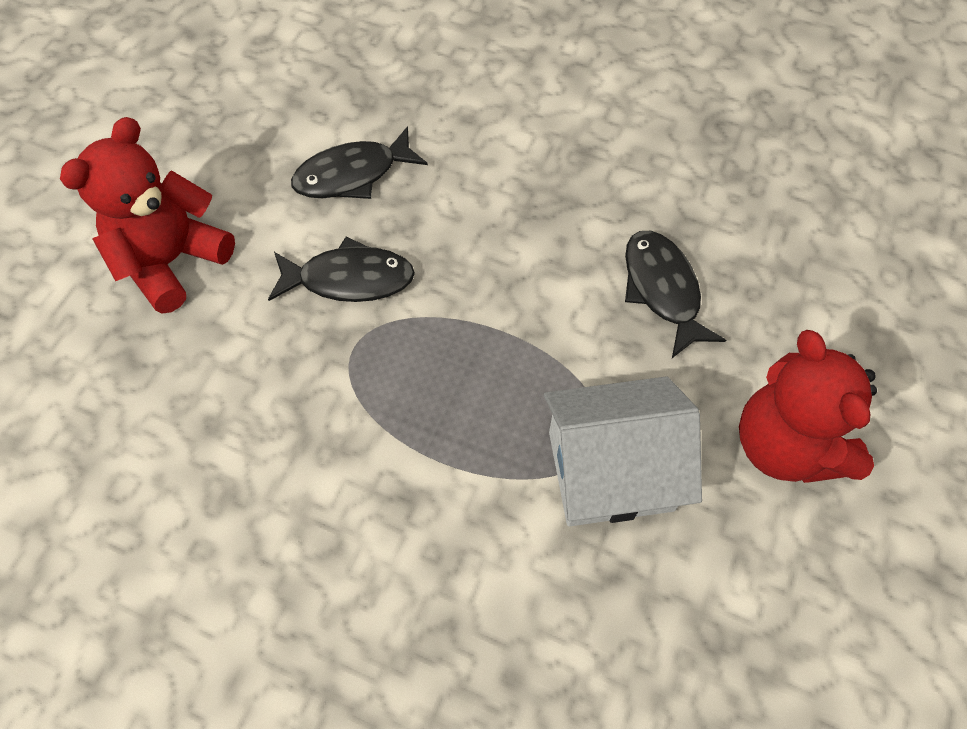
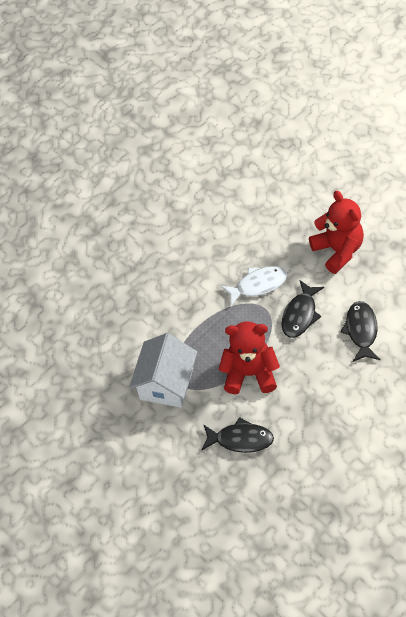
camera: 120 degrees right, 5 degrees down
(298, 378) = (258, 285): none -> white fish
(786, 445) = (145, 454): red teddy bear -> red teddy bear (250, 373)

